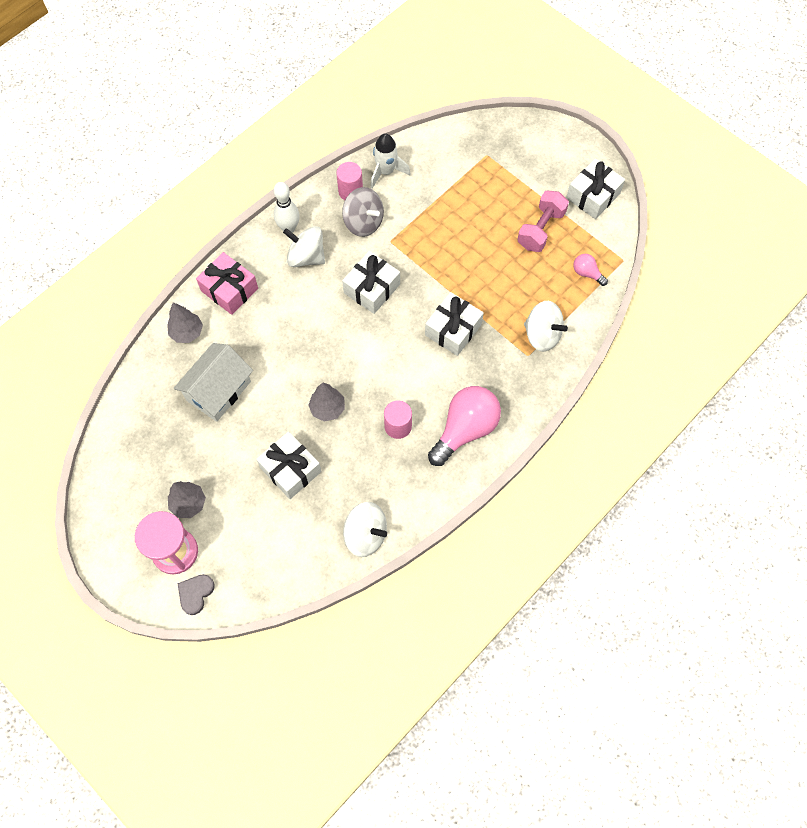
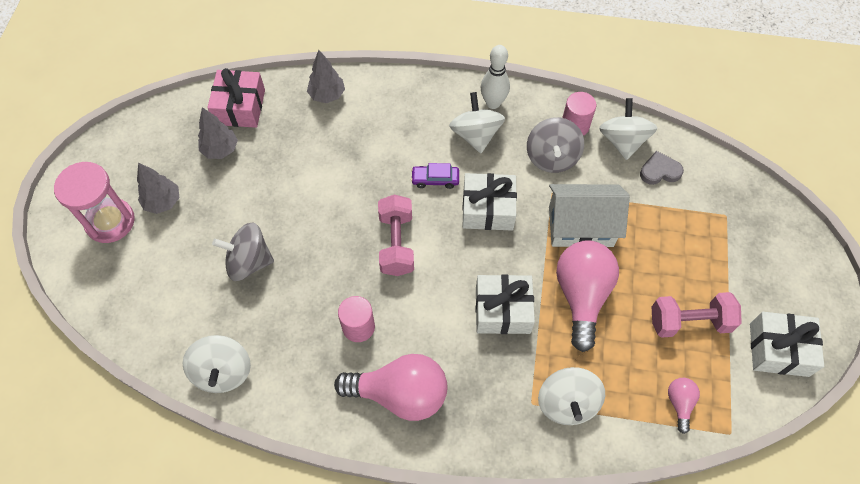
camera: 55 degrees right, 5 degrees down
(195, 593) = (79, 263): grey heart -> grey heart (659, 171)
(218, 391) = (288, 154): white house -> white house (580, 226)
(229, 289) = (394, 99): pink gift -> pink gift (240, 107)
(290, 469) = (249, 262): white gift -> grey spinning top
(321, 306) = (435, 179): none -> purple car
(327, 408) = (333, 253): grey tree -> grey tree (220, 150)
(353, 363) = (396, 243): none -> pink dumbbell
(386, 172) = (622, 141): white rocket -> white spinning top
(478, 276) = (582, 296): none -> pink light bulb

